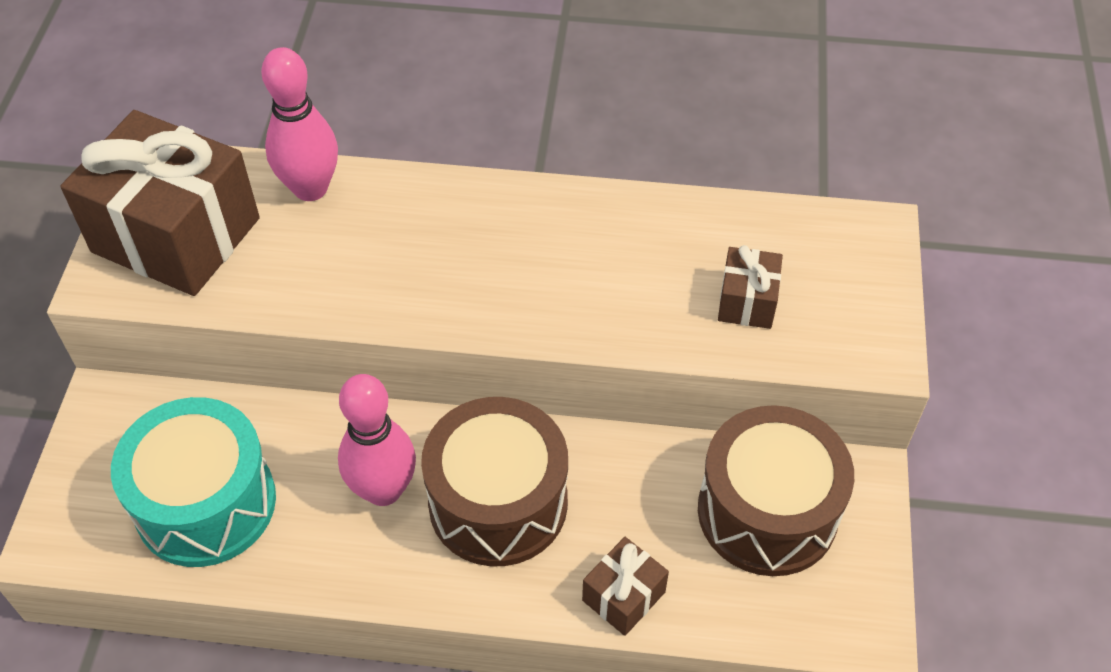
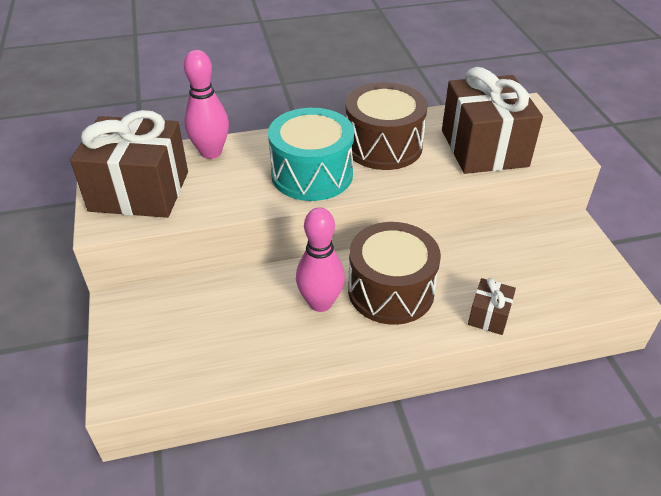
camera: 20 degrees left, 10 degrees down
(206, 503) = (213, 340): turquoise drum -> turquoise drum (312, 174)
(747, 301) = (484, 148): brown gift -> brown gift, size x2.21
(767, 512) = (537, 255): brown drum -> brown drum (383, 146)

